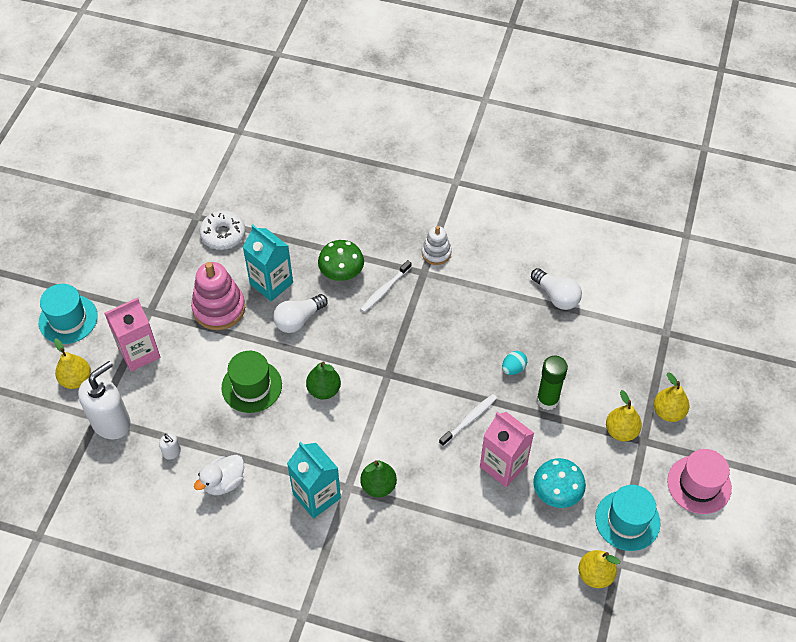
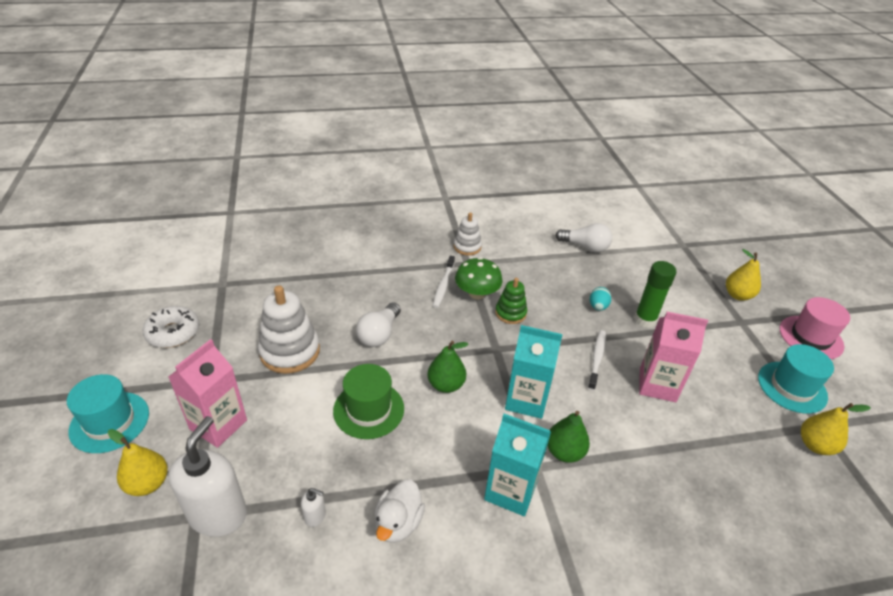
camera: 30 degrees left, 15 degrees down
(219, 308) = (290, 351): pink stacking toy -> white stacking toy
(223, 234) = (258, 290): white donut -> white donut (173, 332)
(271, 283) = (332, 313): turquoise carton -> turquoise carton (526, 400)
(341, 272) = (395, 284): green mushroom -> green mushroom (477, 293)
(426, 343) = (510, 313): none -> green stacking toy
(557, 492) = (719, 388): turquoise mushroom -> none
(621, 431) = (719, 321): yellow pear -> none

